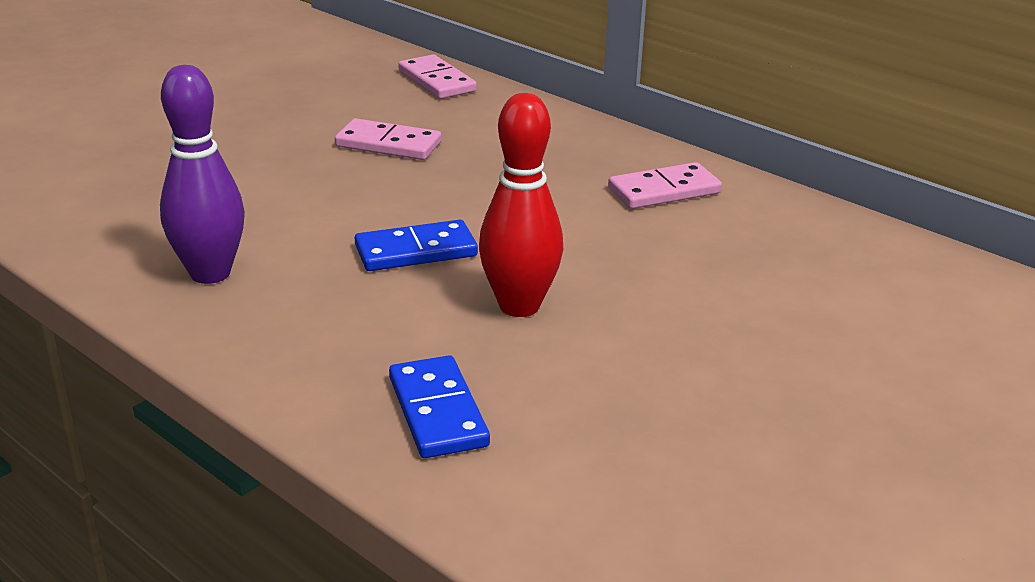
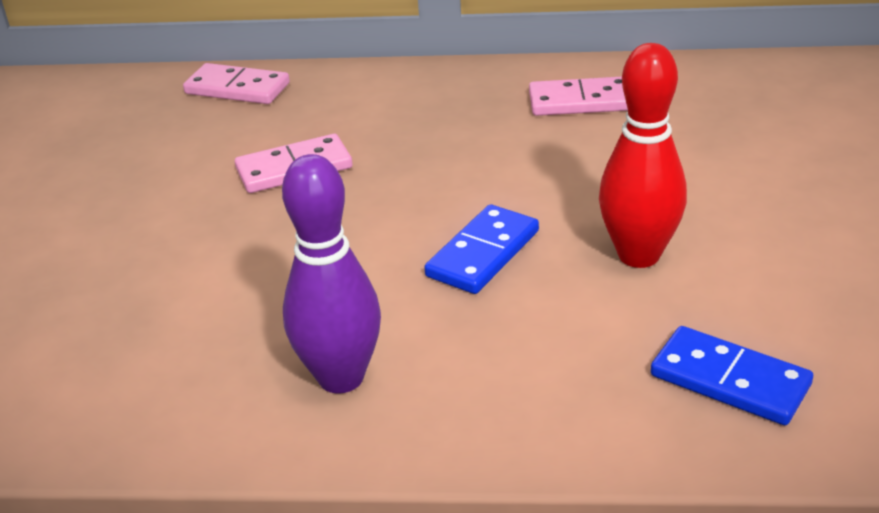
camera: 35 degrees left, 5 degrees up
(664, 191) = (581, 101): pink domino -> pink domino turned 60 degrees clockwise

